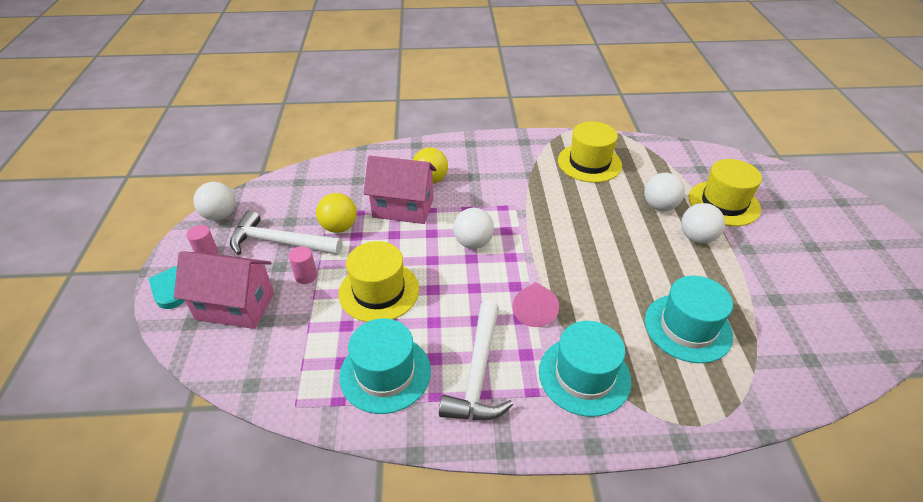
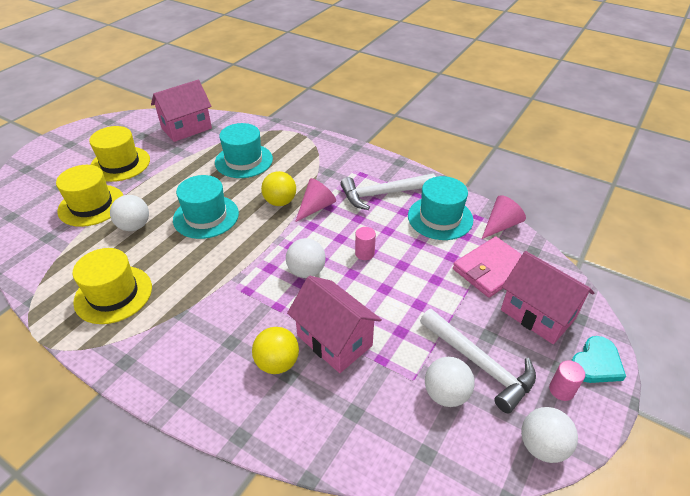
camera: 145 degrees left, 0 degrees up
(296, 332) = (491, 269): none -> pink wallet
(302, 403) = (501, 225): none -> pink cone
(306, 276) = (466, 313): pink cylinder -> pink cylinder (364, 253)
(339, 227) = (411, 351): yellow ball -> yellow ball (280, 202)
(379, 291) = (412, 269): yellow hat -> yellow hat (120, 164)
(478, 372) = (383, 194): white hammer -> white hammer turned 150 degrees counterclockwise
(584, 375) = (327, 168): turquoise hat -> turquoise hat (206, 216)
(696, 237) = (153, 195): white ball -> white ball (446, 394)
(828, 338) = (186, 128): none -> pink house

